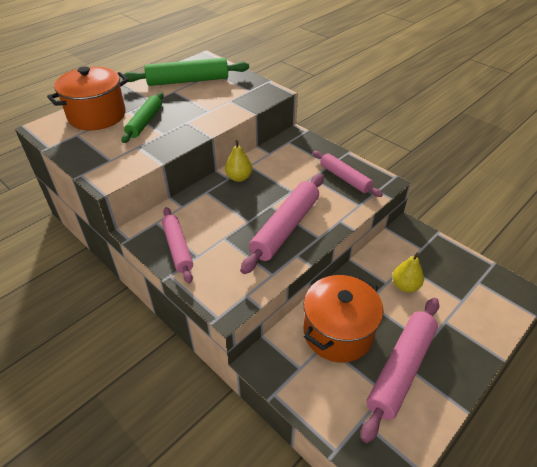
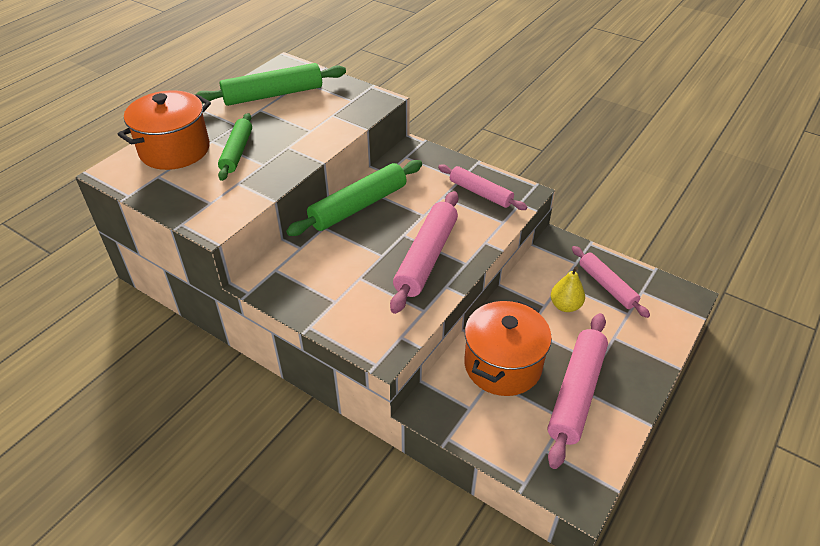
camera: 10 degrees left, 0 degrees up
(178, 248) = (309, 295): pink rolling pin -> pink rolling pin (607, 286)
(239, 177) = (358, 206): yellow pear -> green rolling pin

